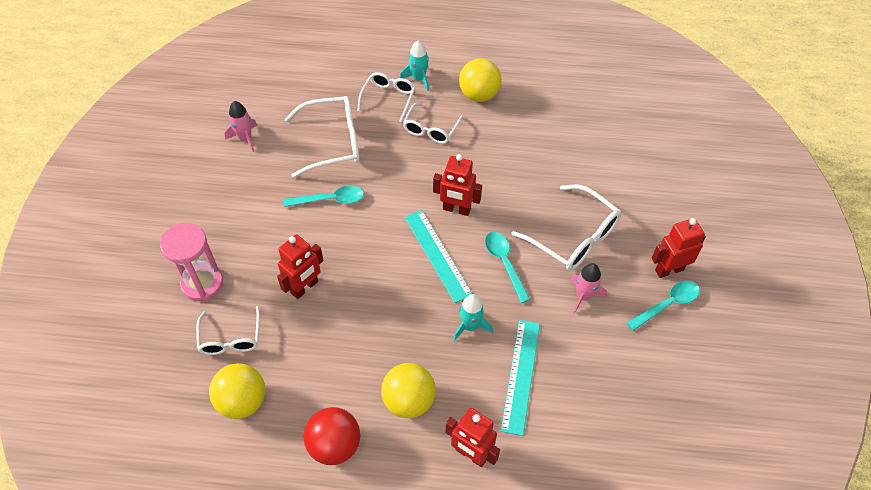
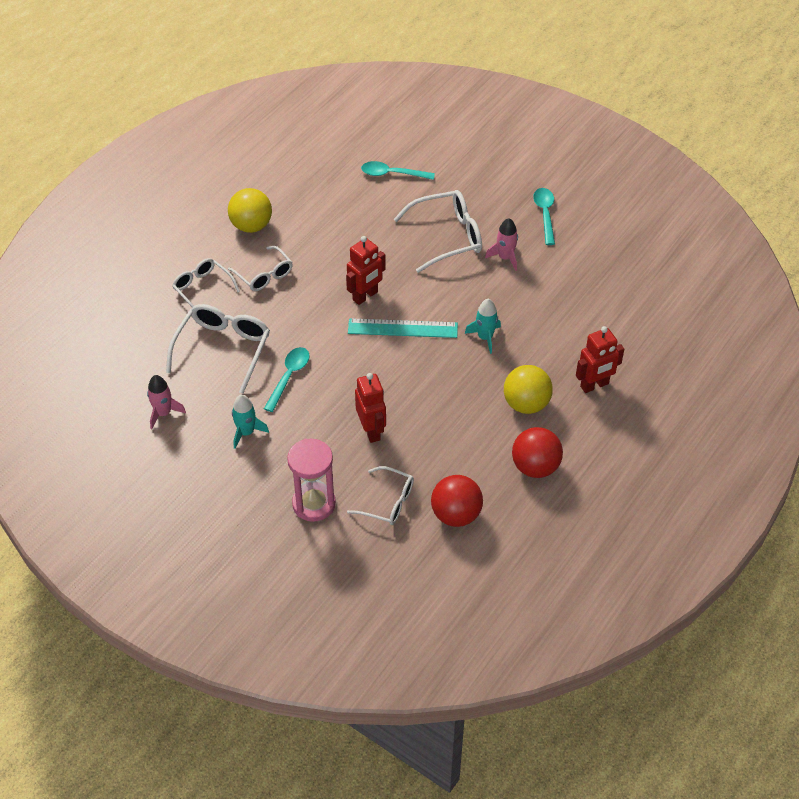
camera: 60 degrees left, 5 degrees down
(242, 401) = (456, 515): yellow ball -> red ball
(418, 79) = (197, 258): turquoise rocket -> turquoise rocket (246, 432)
(504, 263) = (441, 290): turquoise spoon -> turquoise spoon (392, 174)
(520, 375) = (548, 327): turquoise ruler -> none
(669, 269) = (516, 198): red robot -> none

